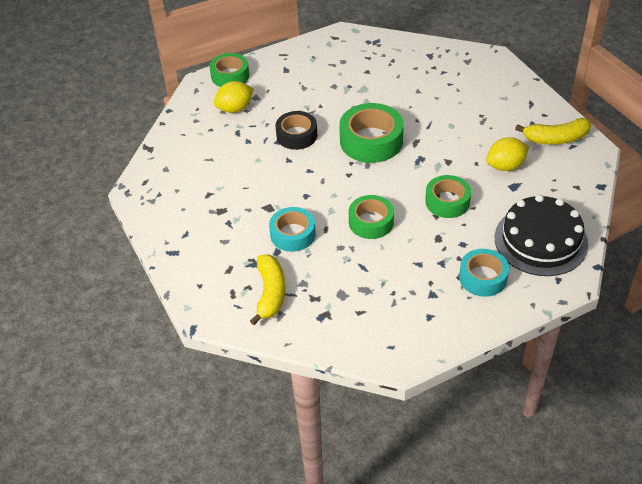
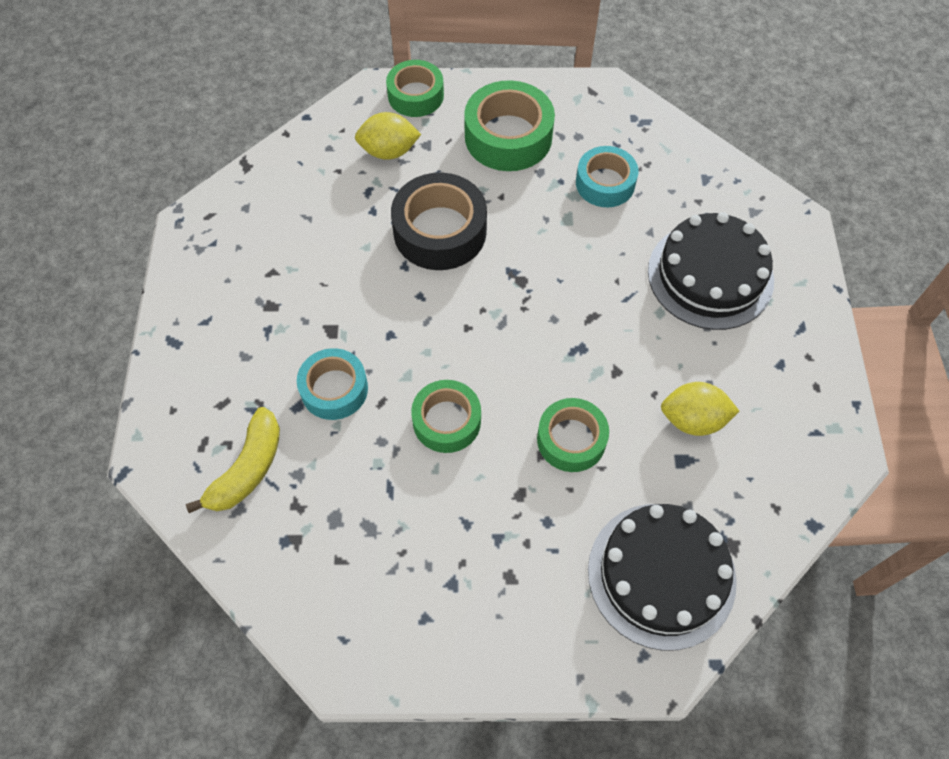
camera: 25 degrees right, 15 degrees up
(296, 135) = (440, 231): black tape -> black tape, size x1.52
(371, 141) = (532, 286): green tape -> green tape (508, 136)
(466, 98) = (710, 275): none -> black cake
(483, 277) = (538, 594): turquoise tape -> turquoise tape (605, 183)
(556, 138) = (799, 408): yellow banana -> none

